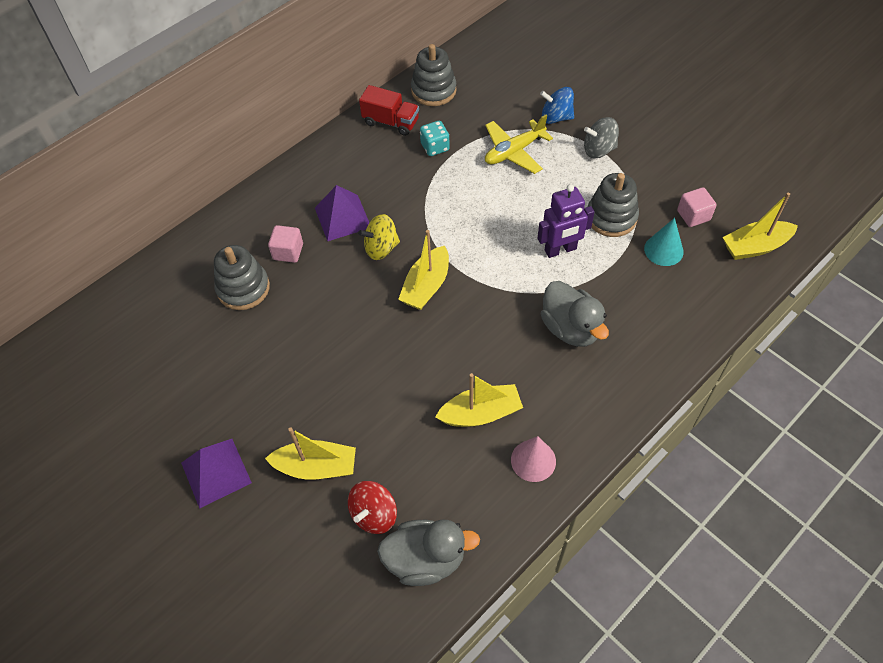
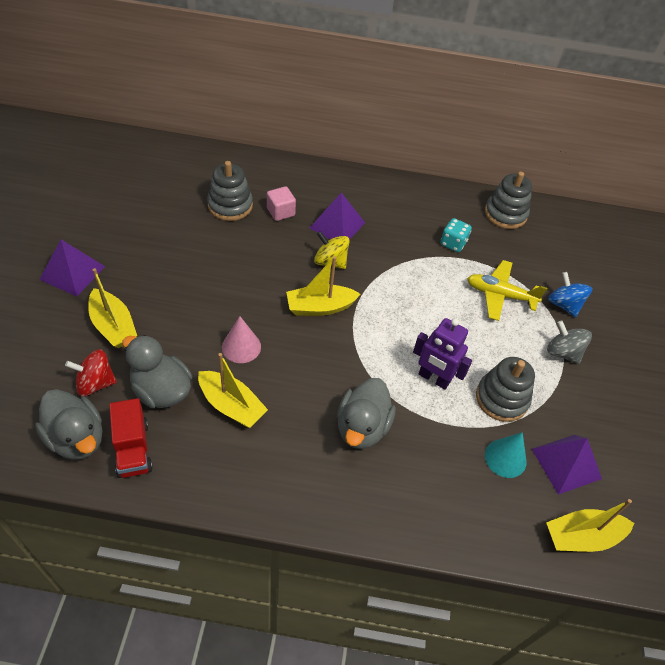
camera: 45 degrees right, 5 degrees down
(391, 122) = (449, 205): red truck -> red truck (133, 449)
(423, 462) = (161, 390): none -> grey duck
(533, 460) = (213, 467): pink cone -> pink cone (241, 347)
(693, 215) = (566, 463): pink cube -> purple pyramid
(755, 247) = (582, 536): yellow boat -> yellow boat turned 45 degrees counterclockwise

